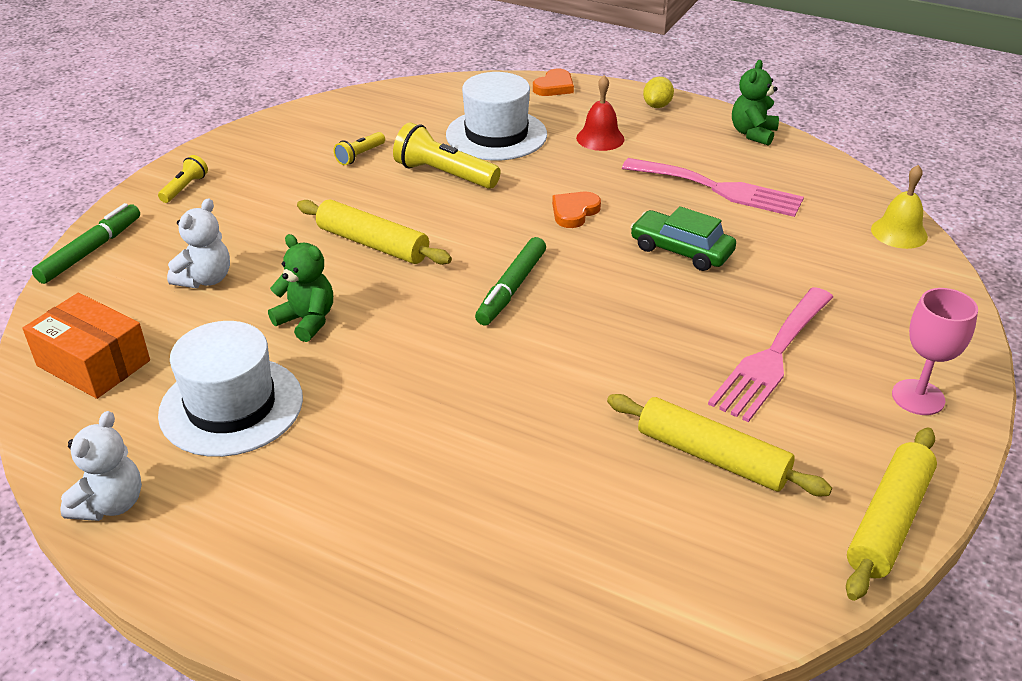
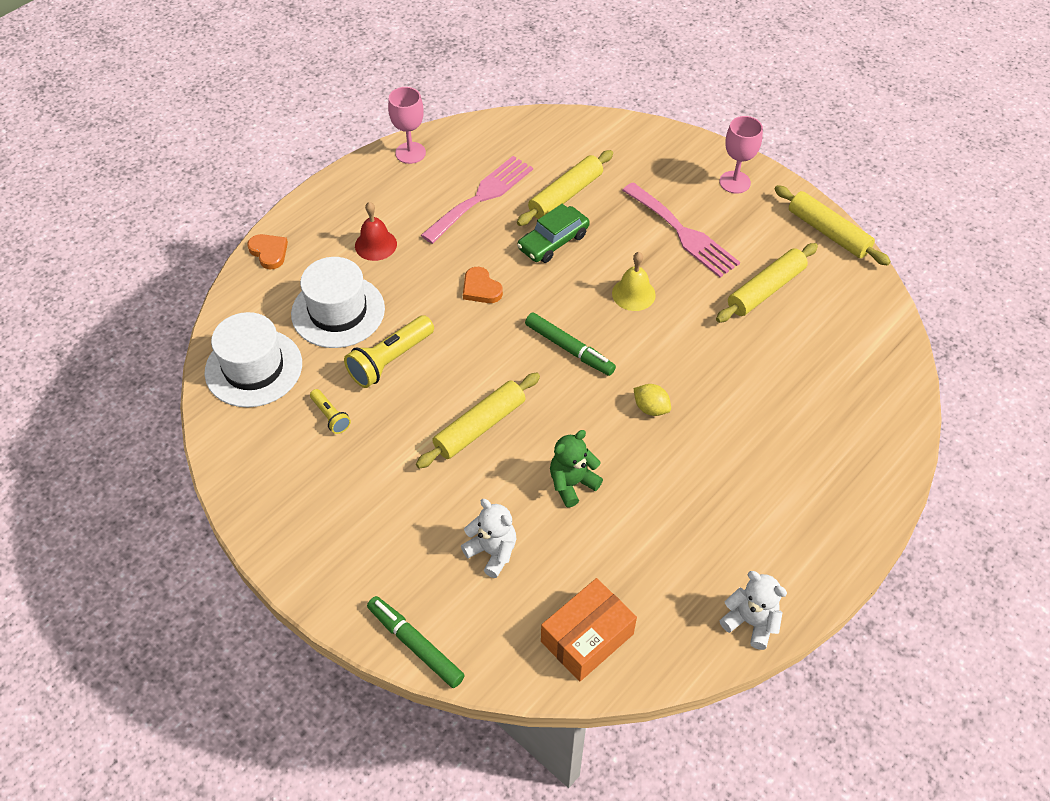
camera: 75 degrees left, 15 degrees up
(185, 188) = (331, 563): yellow flashlight -> none
(231, 406) = (662, 541): white hat -> white hat (253, 368)
(657, 106) = (338, 195): yellow lemon -> yellow lemon (651, 408)
(753, 134) = (410, 153): green teddy bear -> pink goblet
(769, 248) = (566, 195): none -> yellow rolling pin
(899, 232) = (570, 126): yellow bell -> yellow bell (633, 294)

